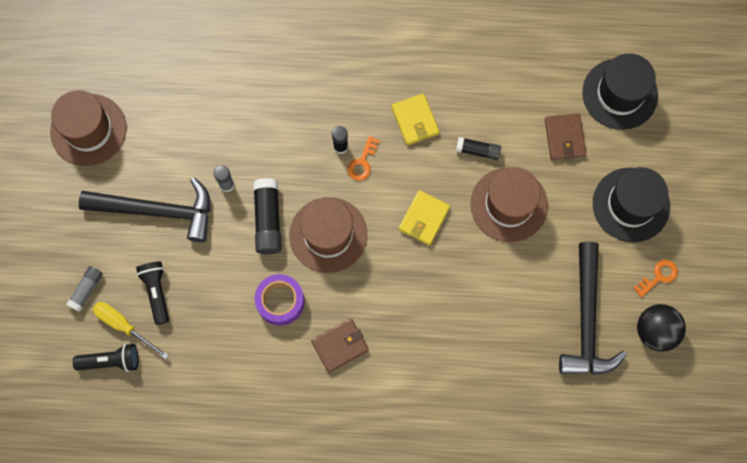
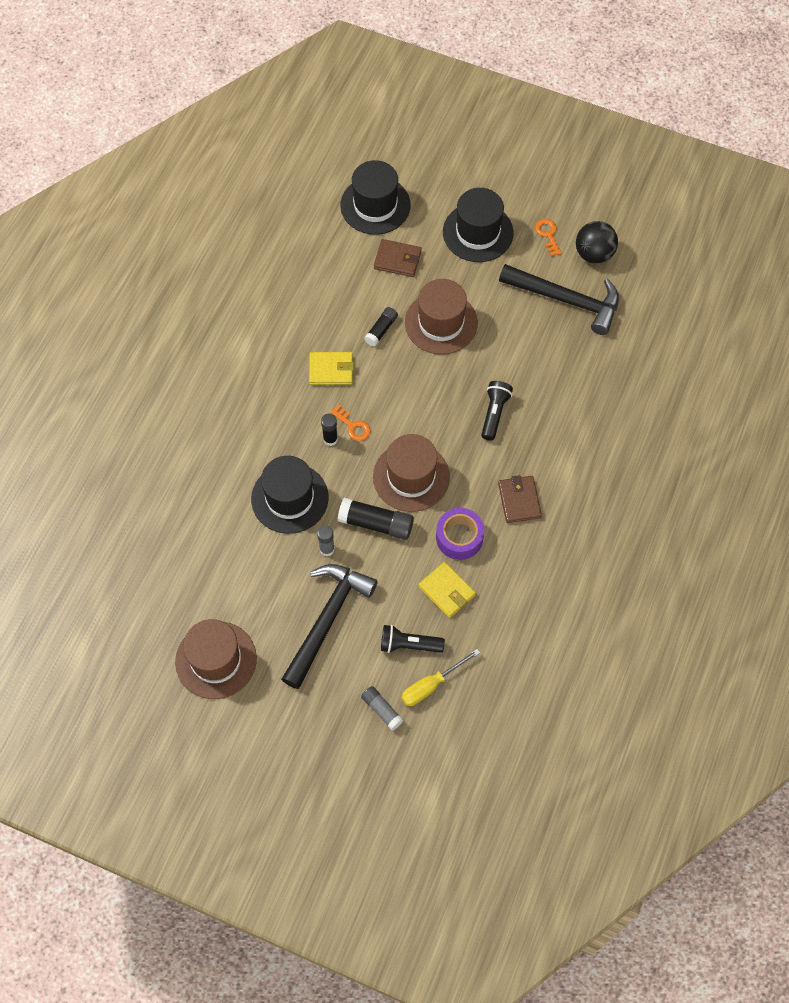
camera: 70 degrees left, 10 degrees down
(111, 361) = (461, 707): black flashlight -> black flashlight (494, 413)
(266, 133) = (289, 498): none -> black hat
(424, 218) = (427, 393): yellow wallet -> yellow wallet (447, 591)

